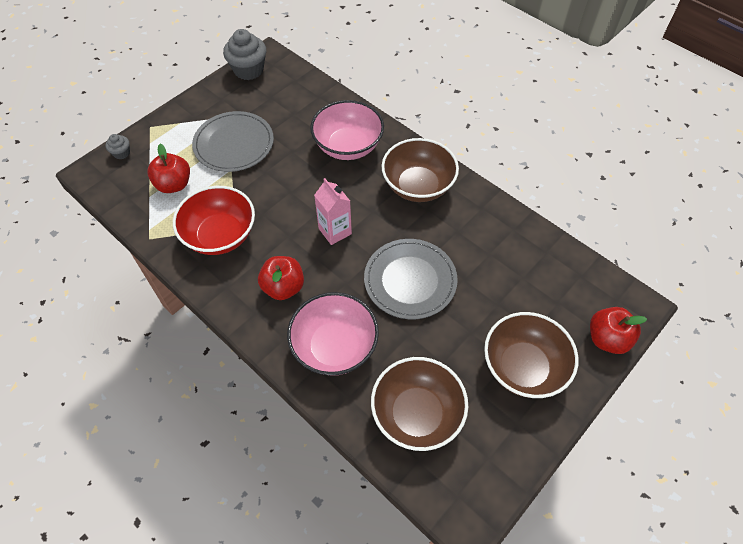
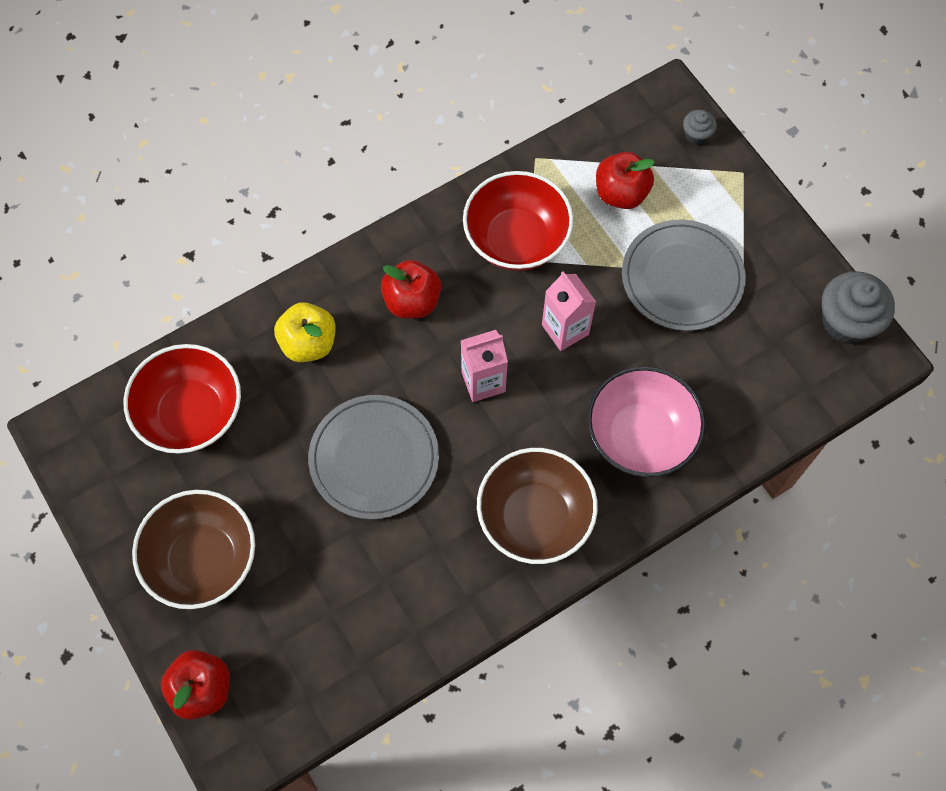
camera: 105 degrees right, 10 degrees up
(285, 195) = (565, 329): none -> pink carton
(334, 347) = (308, 343): pink bowl -> yellow apple
(417, 414) = (191, 413): brown bowl -> red bowl

